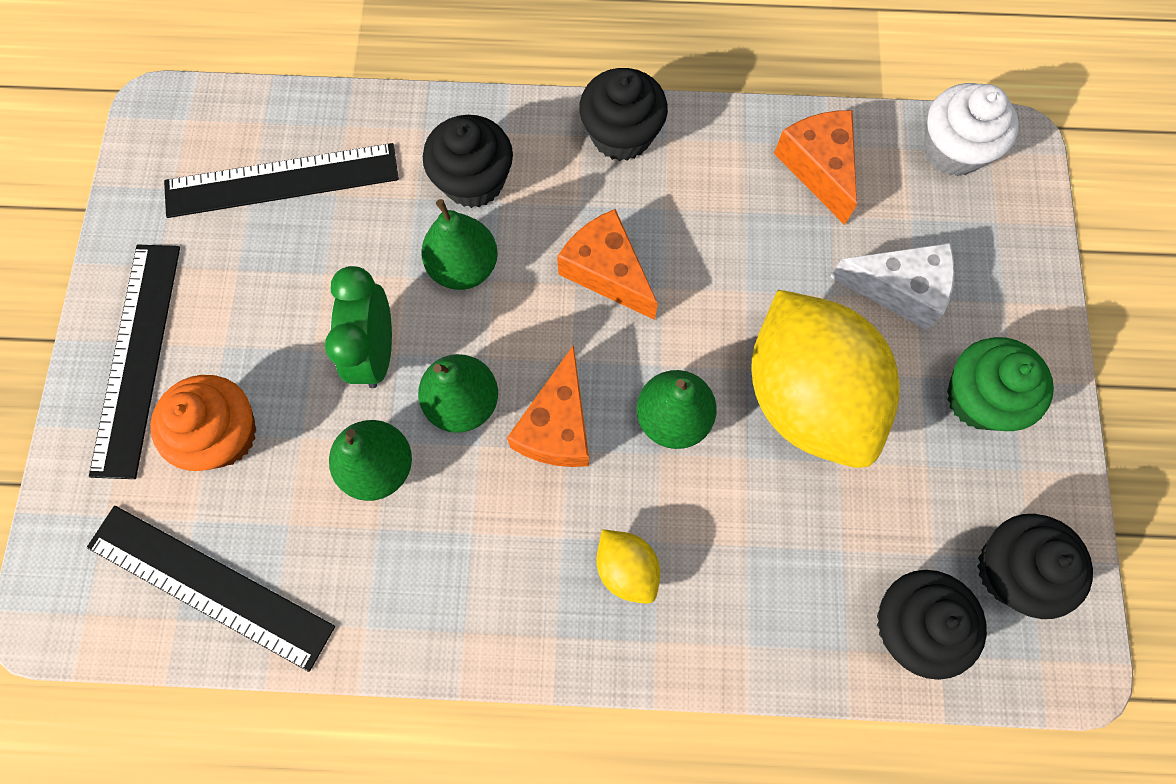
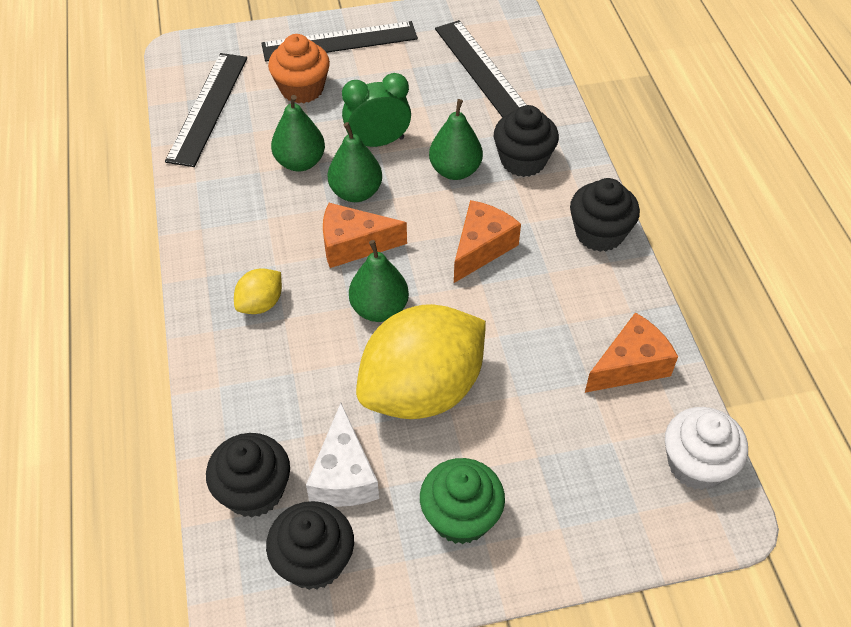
camera: 75 degrees right, 20 degrees down
(899, 289) = (540, 441): white cheese -> white cheese (344, 475)

